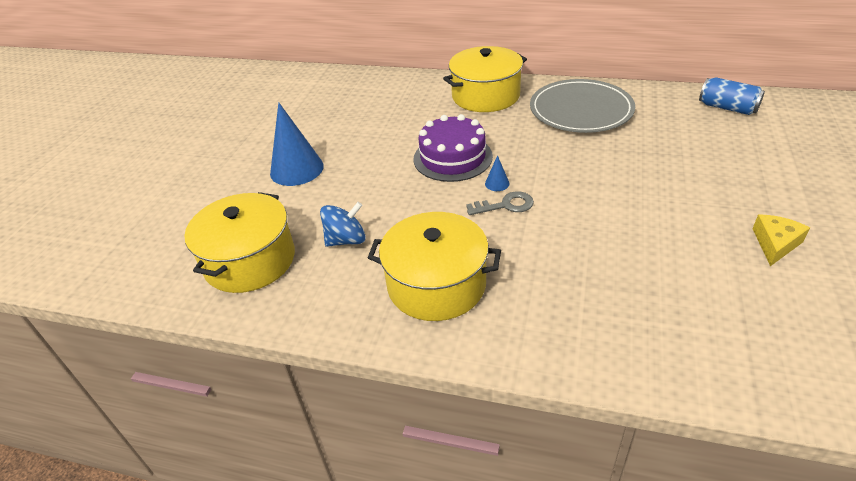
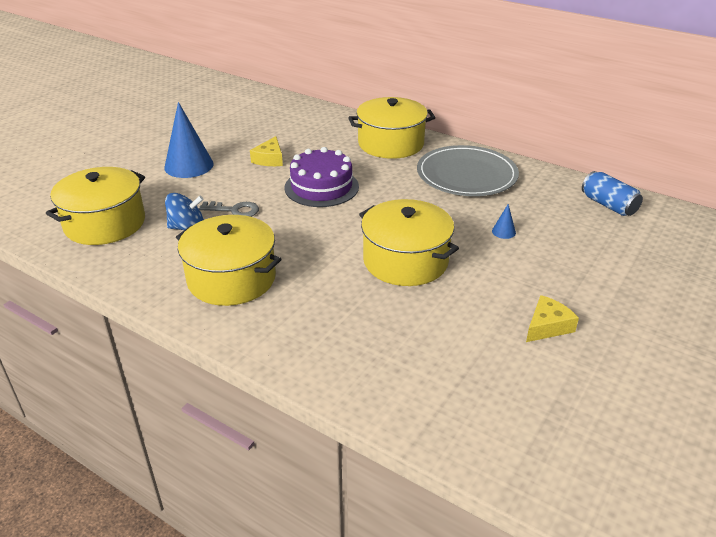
camera: 15 degrees right, 5 degrees down
(377, 141) = (269, 159): none -> yellow cheese
(497, 183) = (342, 216): blue cone -> blue cone (503, 232)
(506, 205) = (335, 235): grey key -> grey key (234, 210)
(594, 214) = (405, 261): none -> yellow pot

